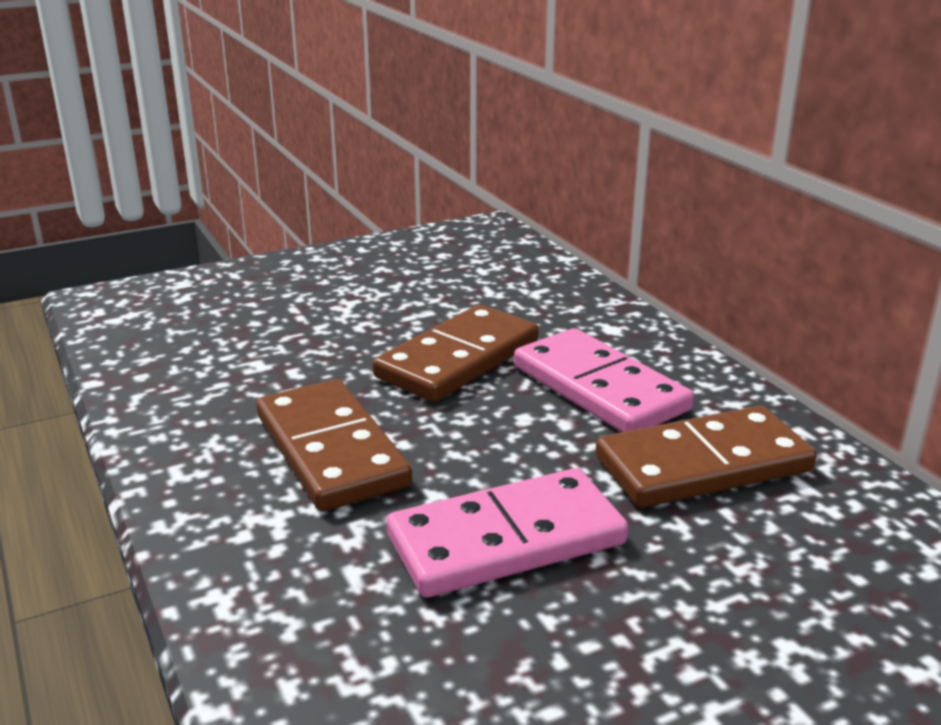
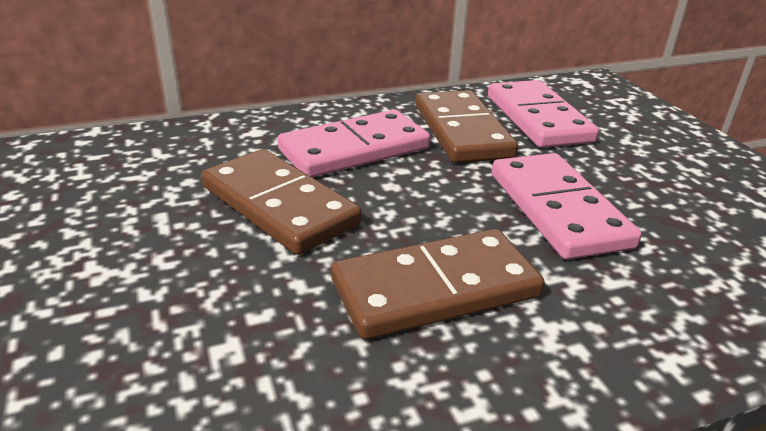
camera: 85 degrees left, 5 degrees up
(806, 540) = (537, 118): none -> pink domino

